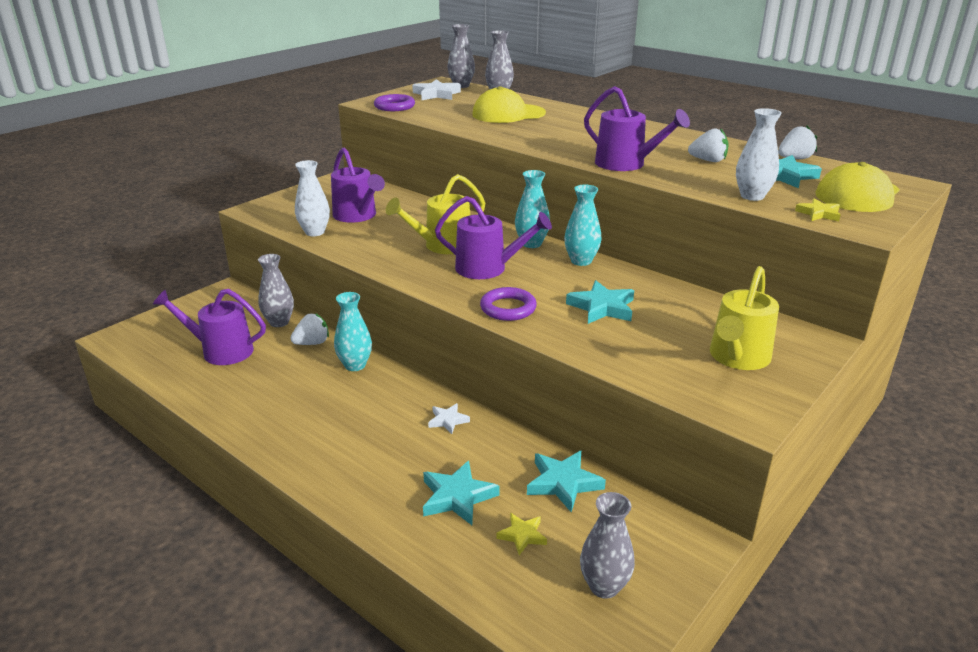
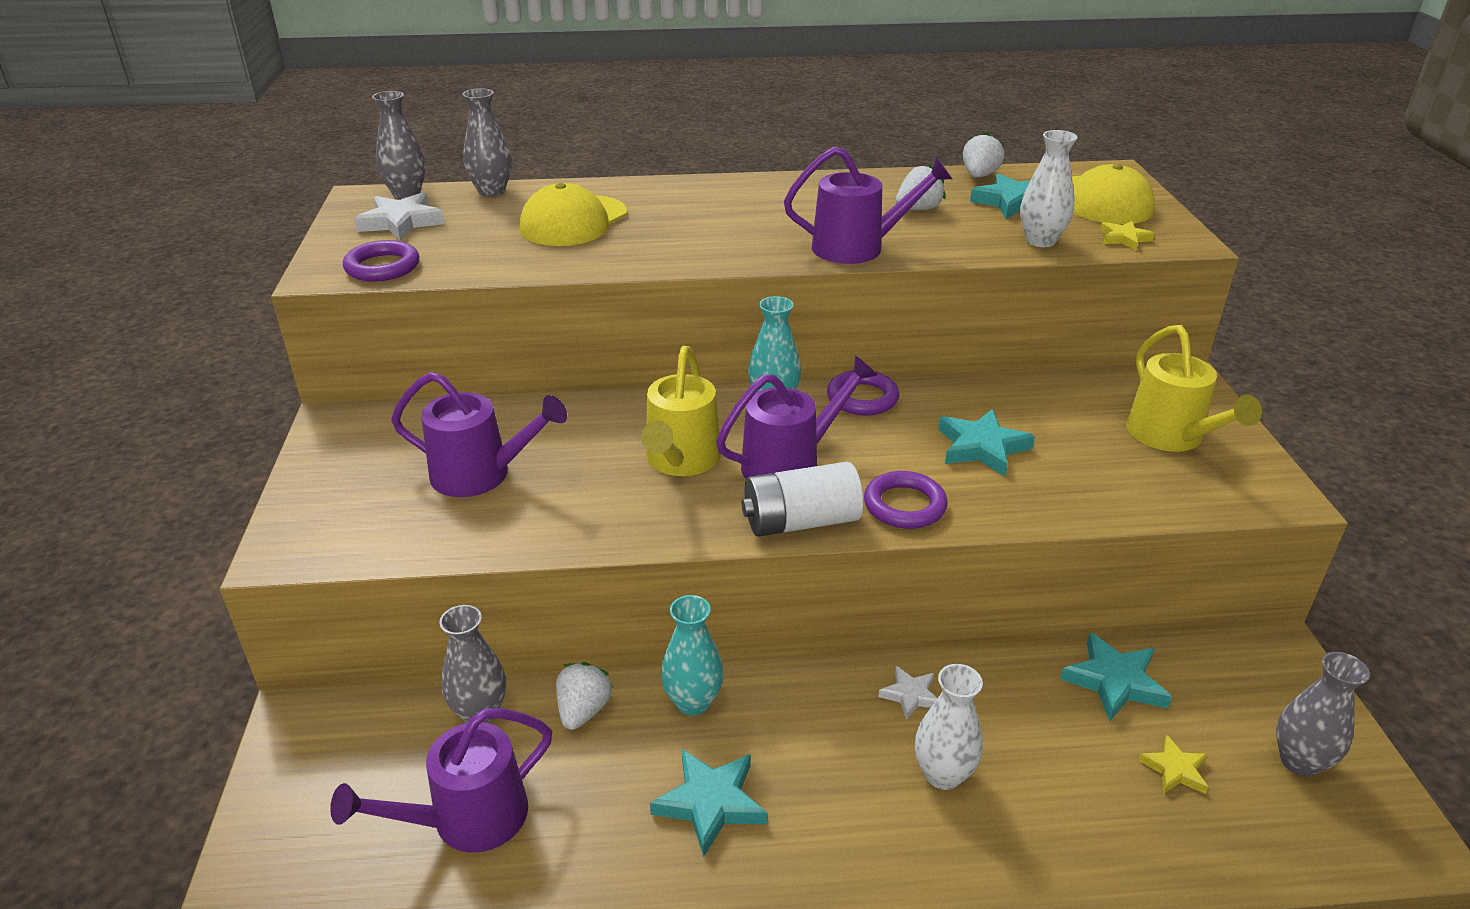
camera: 45 degrees left, 5 degrees up
(315, 232) = (467, 535): white vase -> white vase (943, 774)
(446, 290) = (800, 522): none -> white battery
(457, 497) = (1063, 779): turquoise star -> turquoise star (711, 803)
(581, 261) = (862, 398): turquoise vase -> purple ring

